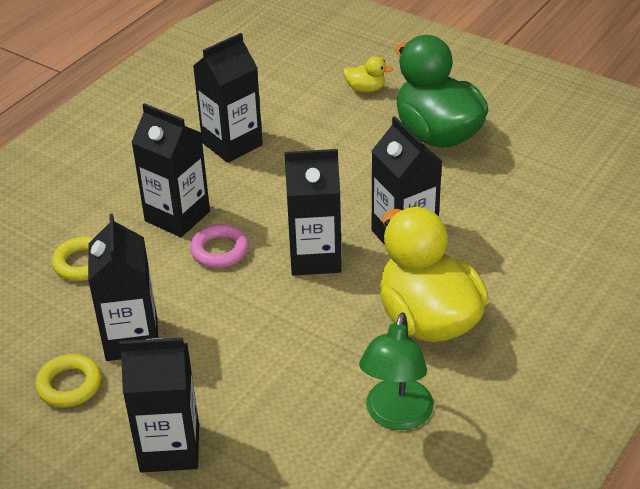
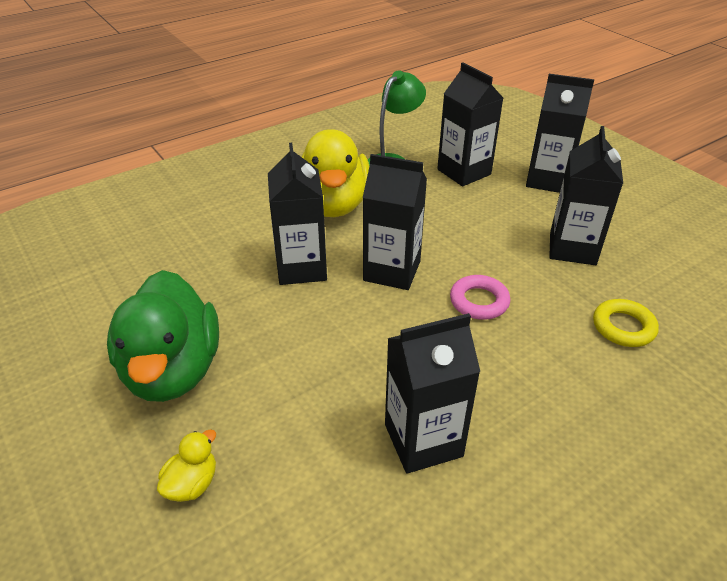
camera: 160 degrees left, 0 degrees up
(69, 385) = (624, 230): yellow ring -> none
(177, 216) = (516, 352): black carton -> black carton (464, 172)
(365, 89) = (192, 484): yellow duck -> yellow duck turned 90 degrees clockwise

